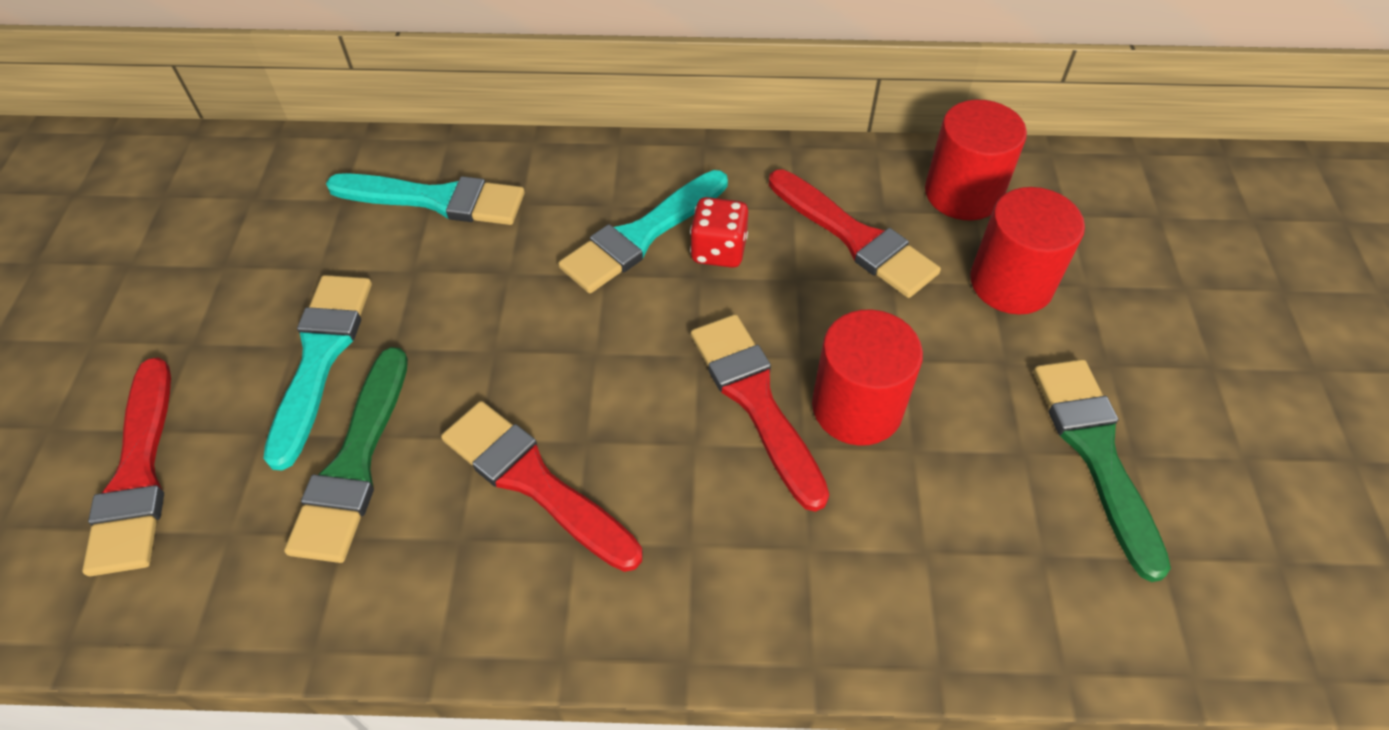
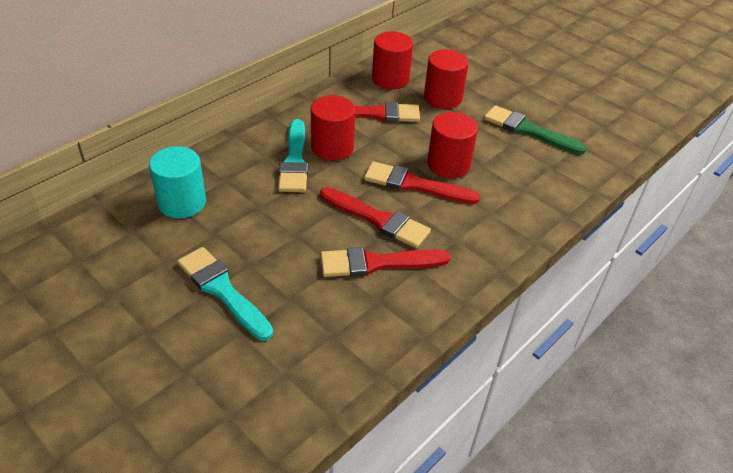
camera: 50 degrees left, 10 degrees down
(137, 475) = (206, 391): red brush -> red brush (378, 219)
(354, 464) = (299, 311): green brush -> none
(437, 200) = (182, 202): turquoise brush -> turquoise cylinder
(718, 250) = (332, 147): red dice -> red cylinder

